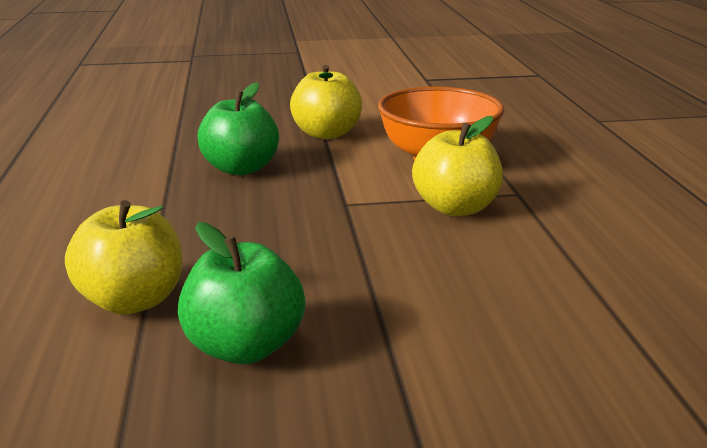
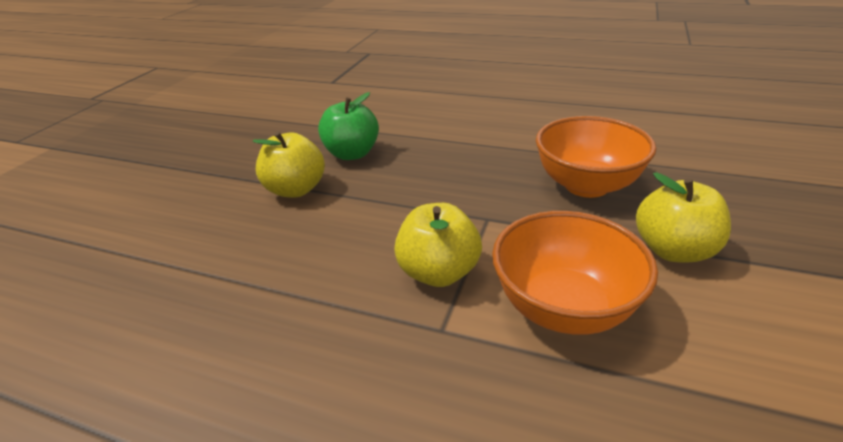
camera: 120 degrees right, 10 degrees up
(133, 301) = (418, 133): yellow apple -> yellow apple (296, 189)
(241, 168) = (586, 185): green apple -> orange bowl

